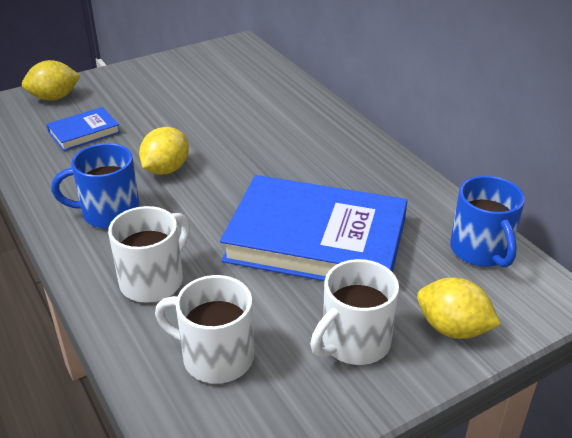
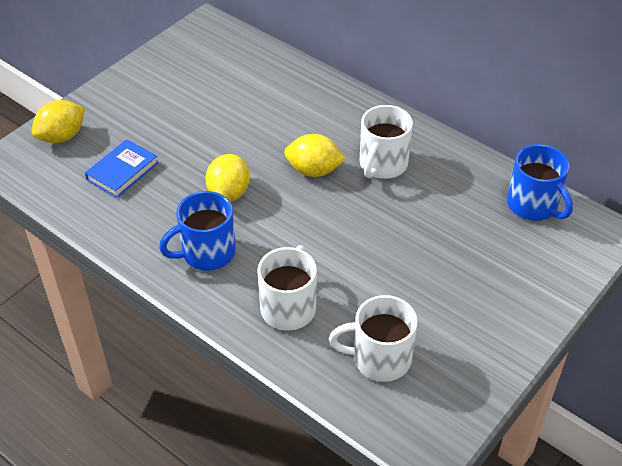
camera: 20 degrees left, 10 degrees up
(316, 240) = (400, 231): blue book -> none
(354, 342) = (476, 315): white mug -> white mug (382, 165)
(452, 328) = (542, 281): yellow lemon -> yellow lemon (314, 170)

